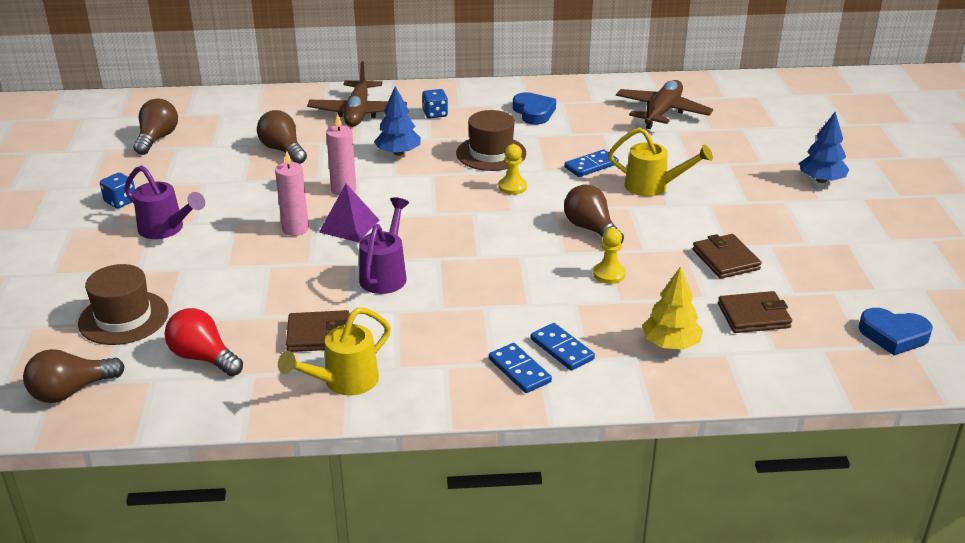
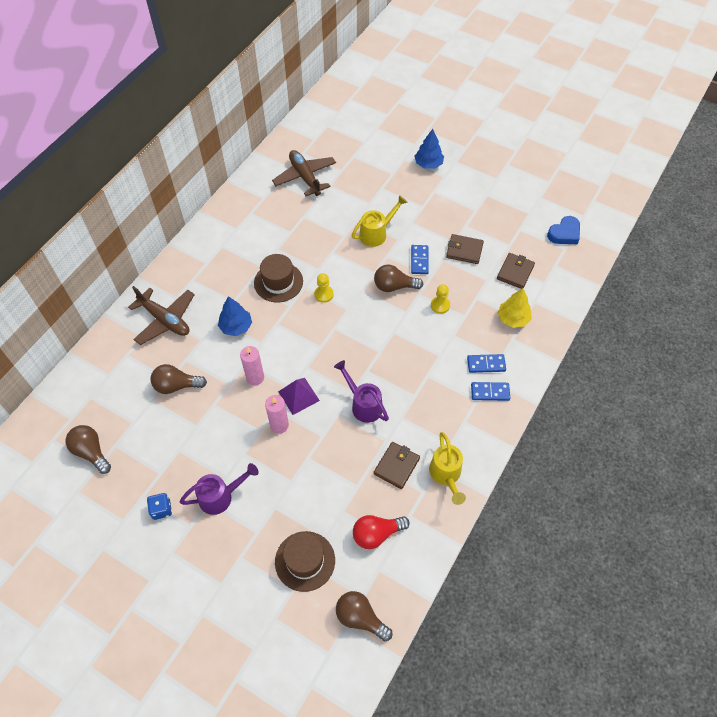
camera: 55 degrees left, 25 degrees up
(71, 391) = (360, 618): brown light bulb -> brown light bulb turned 120 degrees clockwise
(435, 114) = (205, 281): blue dice -> none
(534, 112) = (250, 233): blue heart -> none
(591, 166) = (333, 245): blue domino -> blue domino (419, 260)

